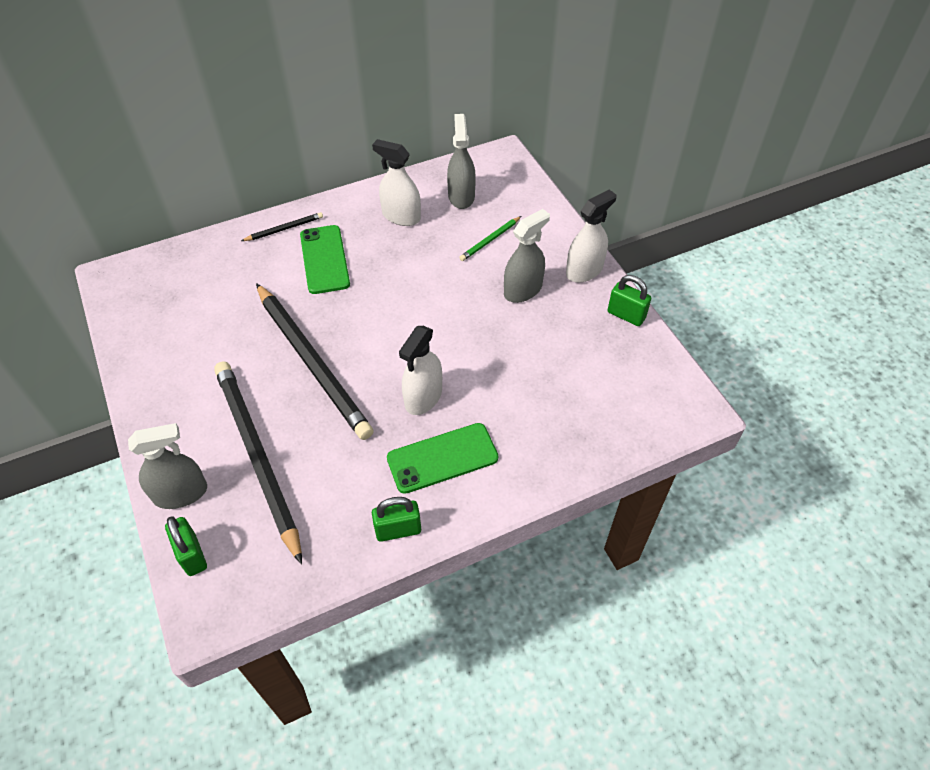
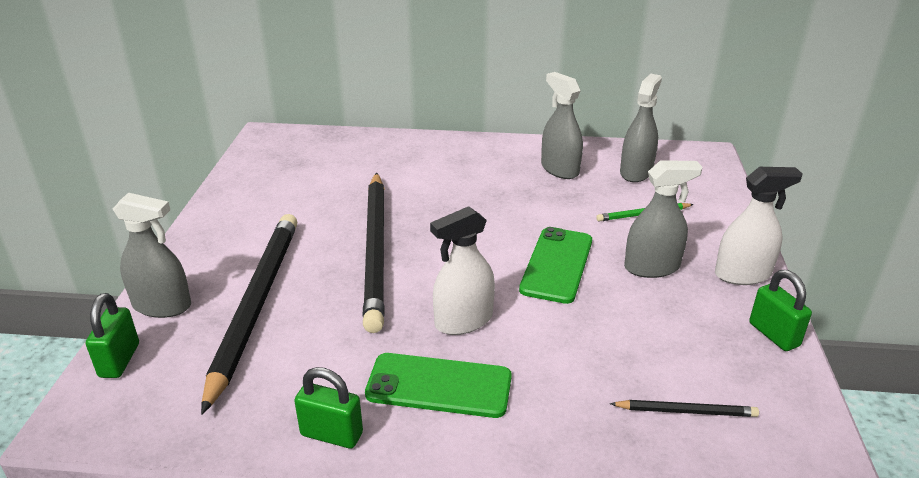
camera: 30 degrees right, 20 degrees down
(284, 229) = (439, 147): black pencil -> black pencil (686, 411)
(324, 259) = (457, 178): green phone -> green phone (557, 265)
(401, 216) = (559, 169): white spray bottle -> grey spray bottle

